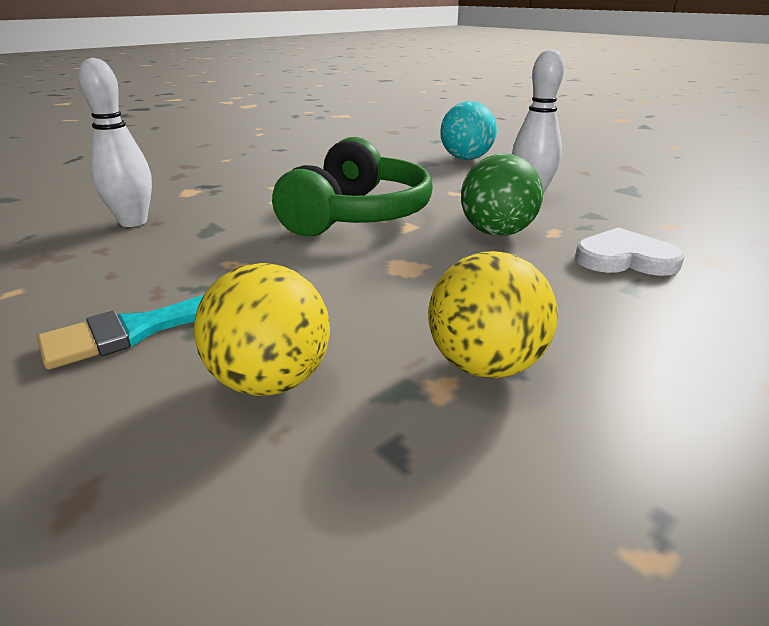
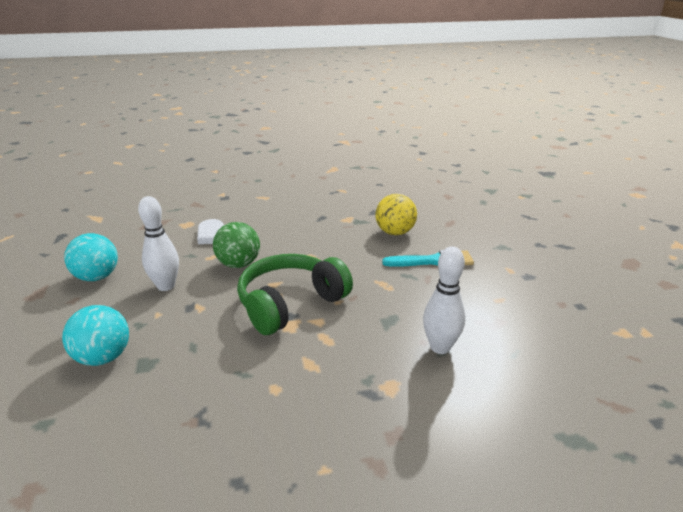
camera: 150 degrees left, 0 degrees up
(485, 365) = (329, 219): yellow ball -> none
(618, 186) = (97, 277): none -> turquoise ball

